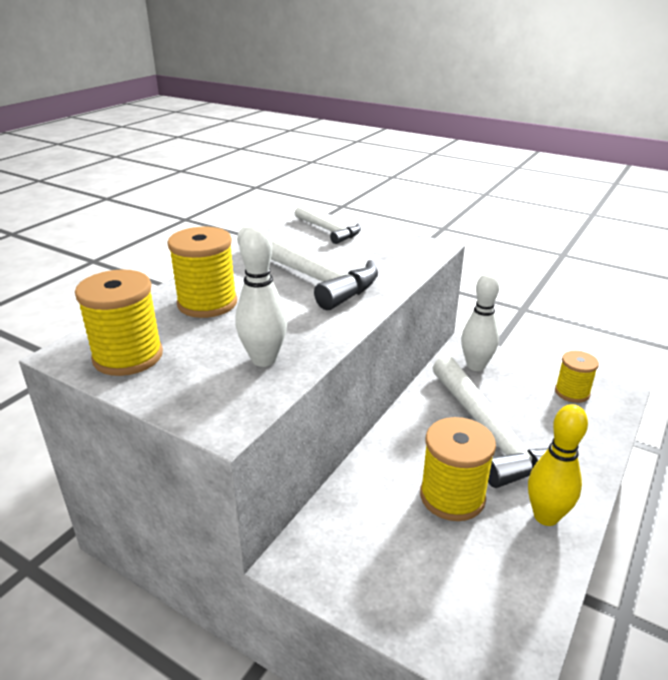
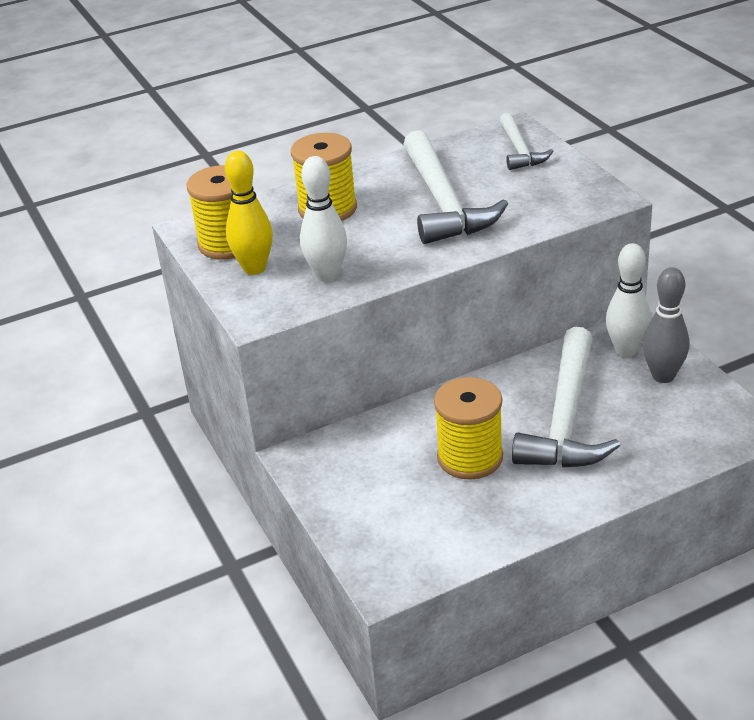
camera: 35 degrees right, 5 degrees up
(520, 377) = (663, 376): none -> grey bowling pin
(546, 516) = (538, 502): yellow bowling pin -> yellow bowling pin (254, 268)
(572, 392) = (703, 410): yellow spool -> none

